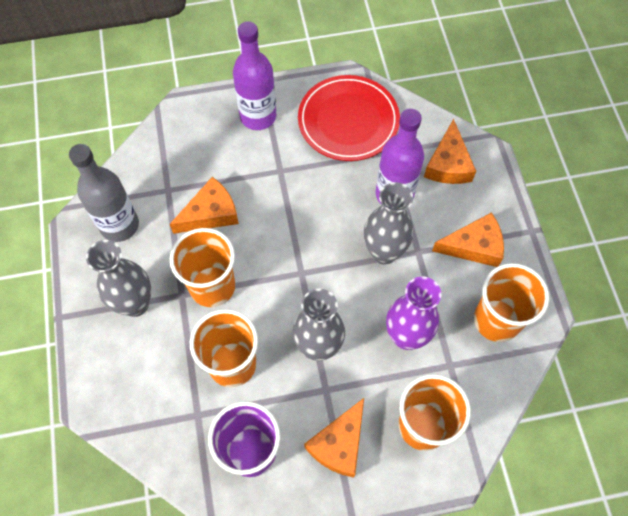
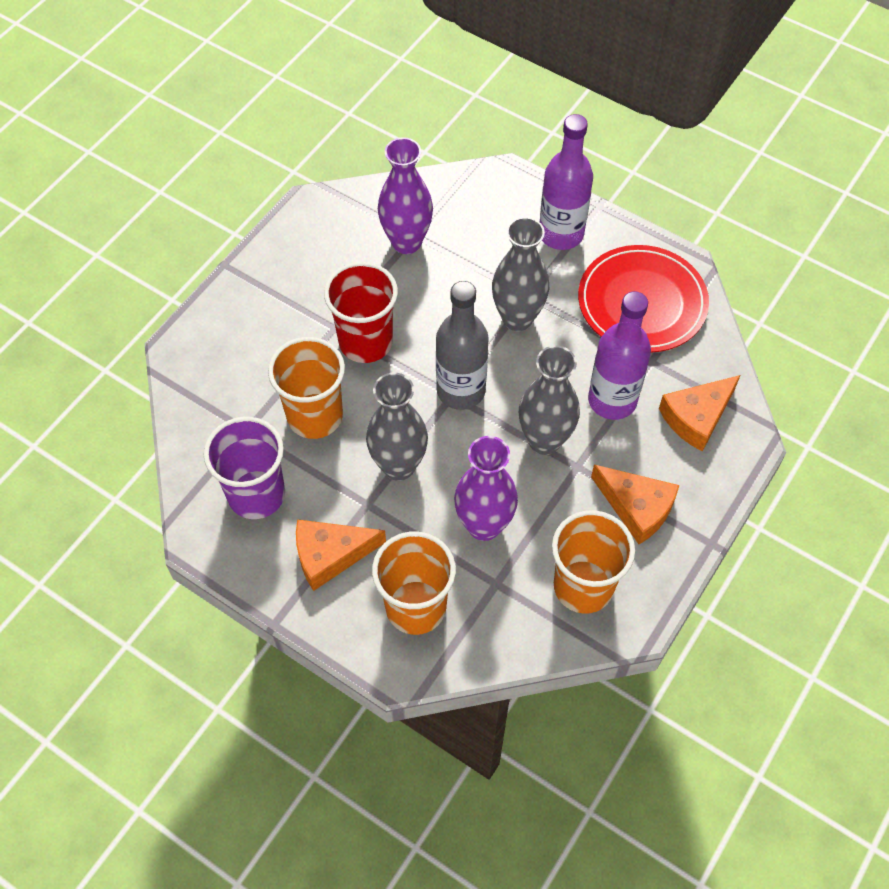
camera: 45 degrees right, 5 degrees down
(119, 225) = (344, 231): grey bottle -> grey bottle (461, 390)
(135, 304) = (291, 303): grey vase -> grey vase (517, 318)
(168, 199) = (406, 242): none -> purple vase
(211, 213) = (429, 282): orange cheese -> none
(212, 286) = (365, 342): orange cup -> red cup

